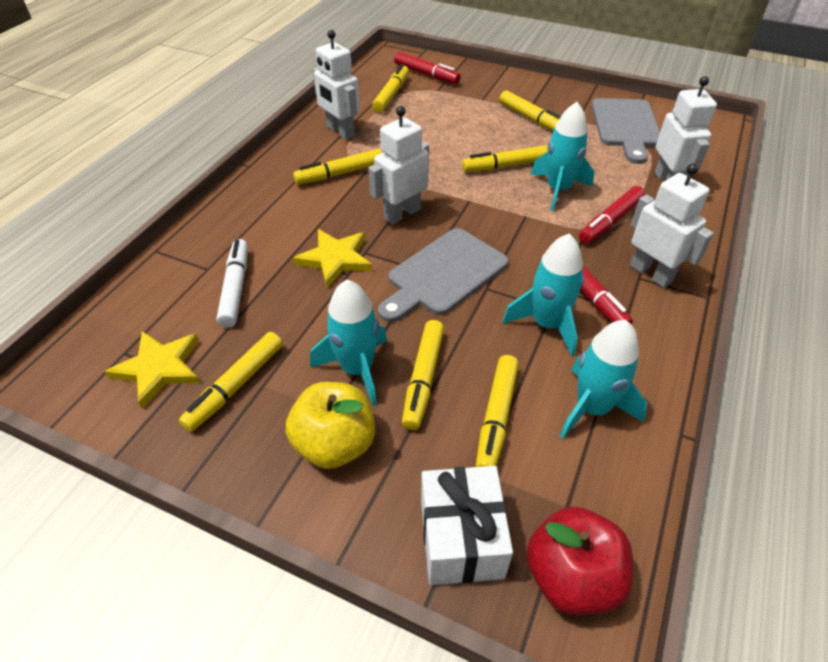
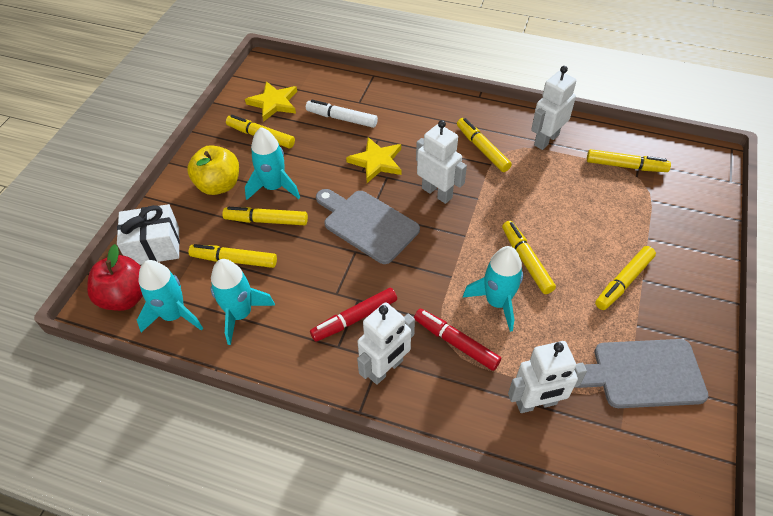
camera: 85 degrees right, 5 degrees up
(235, 288) = (342, 119): white marker -> white marker turned 150 degrees counterclockwise
(426, 74) = (681, 188): red marker -> none
(547, 324) = (319, 289): turquoise rocket -> turquoise rocket (174, 315)

